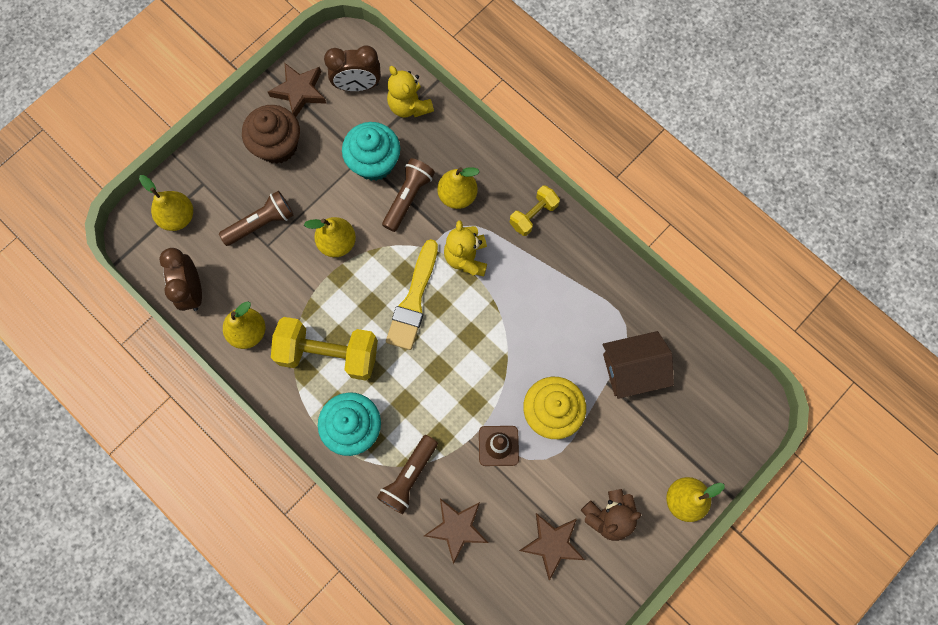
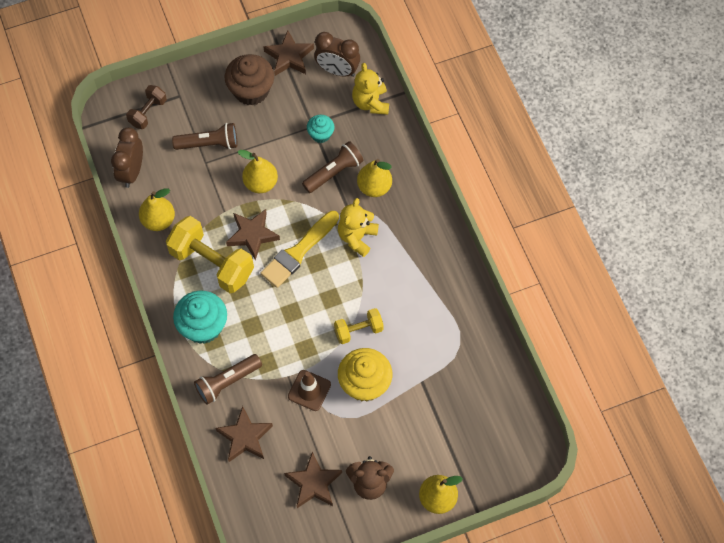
camera: 25 degrees right, 10 degrees down
(178, 217) = (148, 112): yellow pear -> brown dumbbell
(356, 303) = (252, 235): none -> brown star
(374, 162) = (320, 134): turquoise cupcake -> turquoise cupcake, size x0.55
(533, 215) = (428, 228): yellow dumbbell -> yellow dumbbell (358, 330)
(632, 369) = (447, 380): brown house -> none

